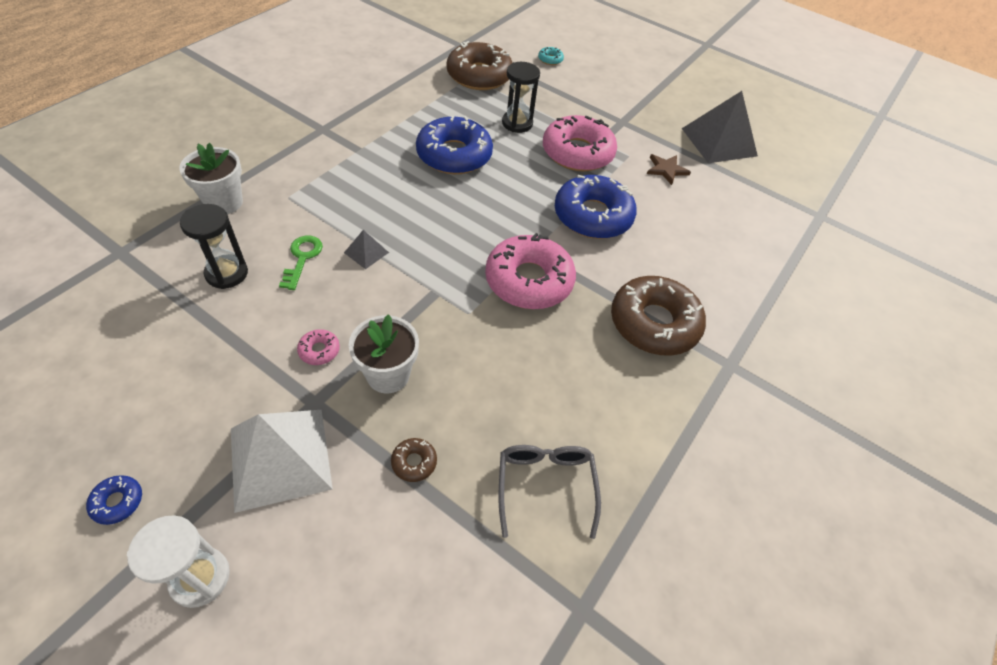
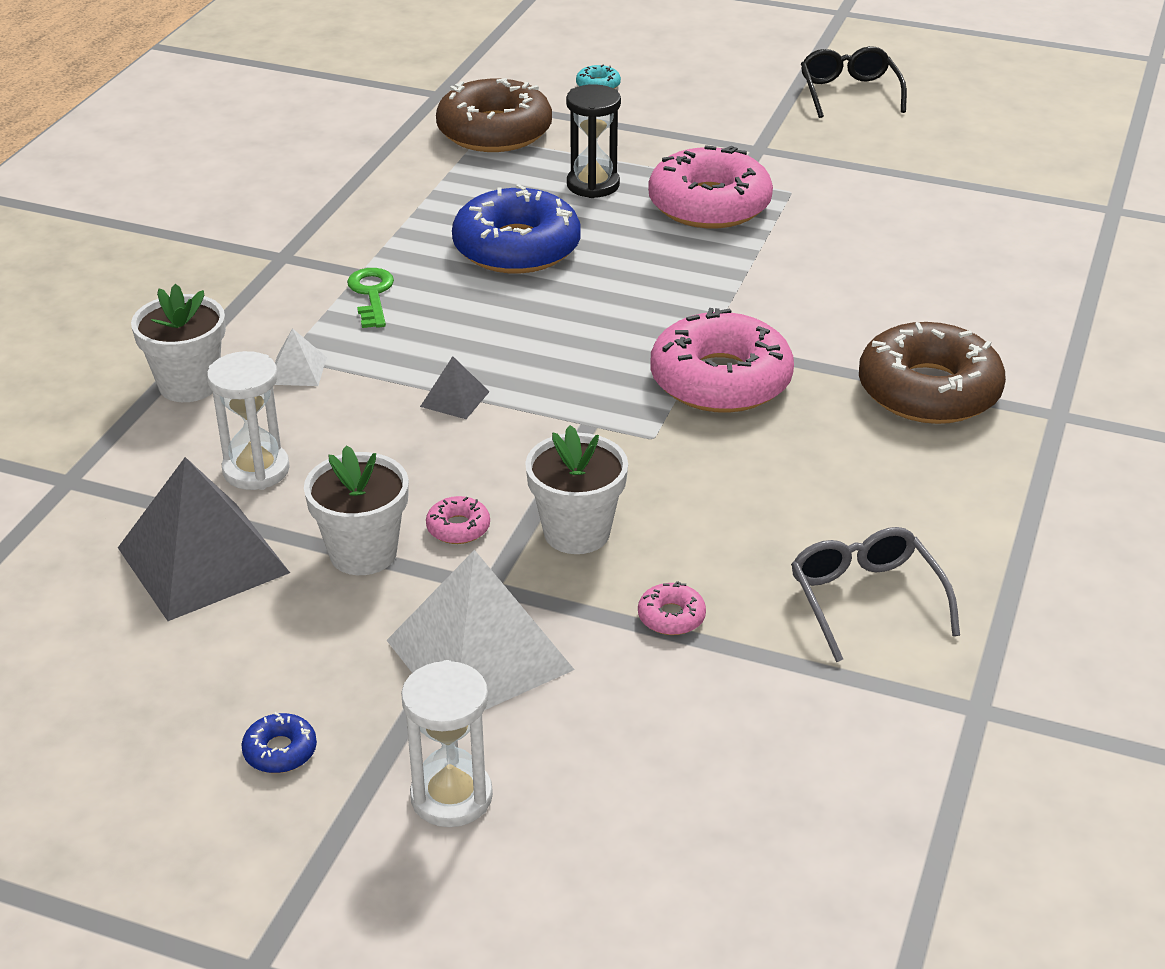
camera: 10 degrees left, 15 degrees down
(227, 273) = (256, 470): black hourglass -> white hourglass
(253, 354) = (363, 553): none -> white flower pot
(288, 208) = (297, 370): none -> white pyramid
(302, 258) = (360, 426): green key -> green key (371, 294)
(414, 462) = (671, 617): brown donut -> pink donut
(592, 216) = (774, 281): blue donut -> none
(666, 169) = (858, 198): brown star -> none
(690, 97) = (849, 93): none -> black glasses
(718, 142) = (921, 145): grey pyramid -> grey pyramid (202, 560)

